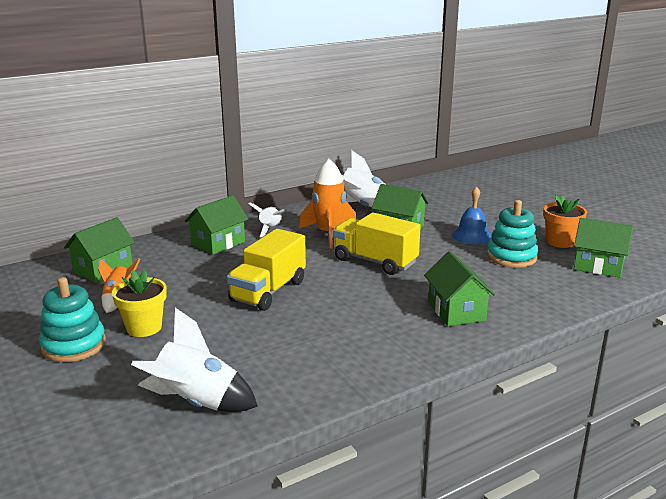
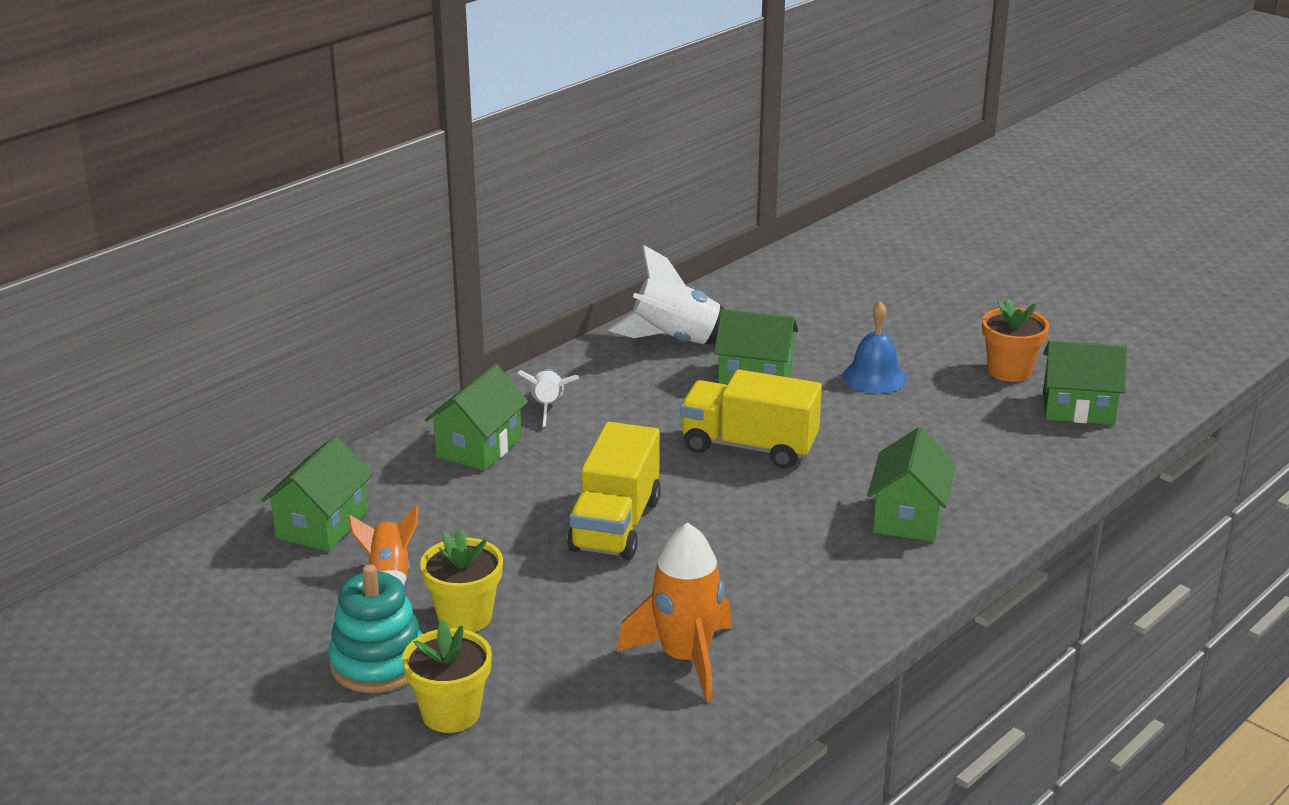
camera: 15 degrees left, 5 degrees up
(92, 381) = (451, 713): none -> yellow flower pot
(196, 402) = (622, 718): white rocket -> none
(329, 234) = (649, 404): orange rocket -> orange rocket (685, 658)
(456, 311) = (908, 517): green house -> green house turned 45 degrees clockwise
(511, 257) = (949, 409): turquoise stacking toy -> none

